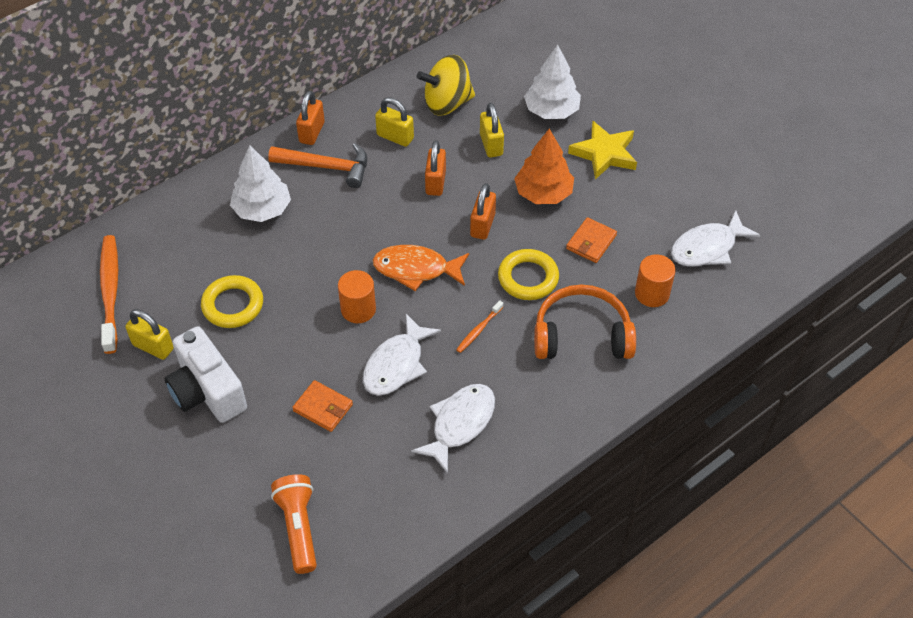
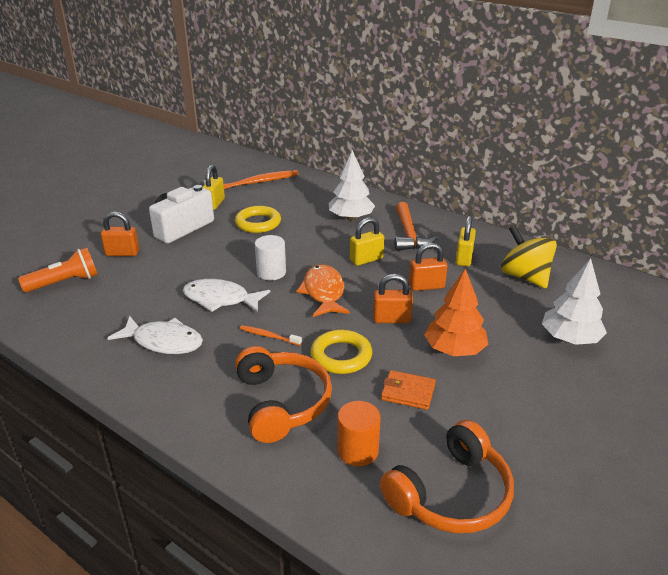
camera: 75 degrees right, 20 degrees down
(312, 132) = (440, 223): orange padlock -> orange padlock (122, 253)
(323, 408) = (172, 274): orange wallet -> none
(358, 309) = (271, 272): orange cylinder -> white cylinder
(491, 145) = (494, 308): yellow padlock -> yellow padlock (366, 259)
(604, 153) = (540, 385): yellow star -> none
(707, 248) = (451, 494): white fish -> orange headphones

